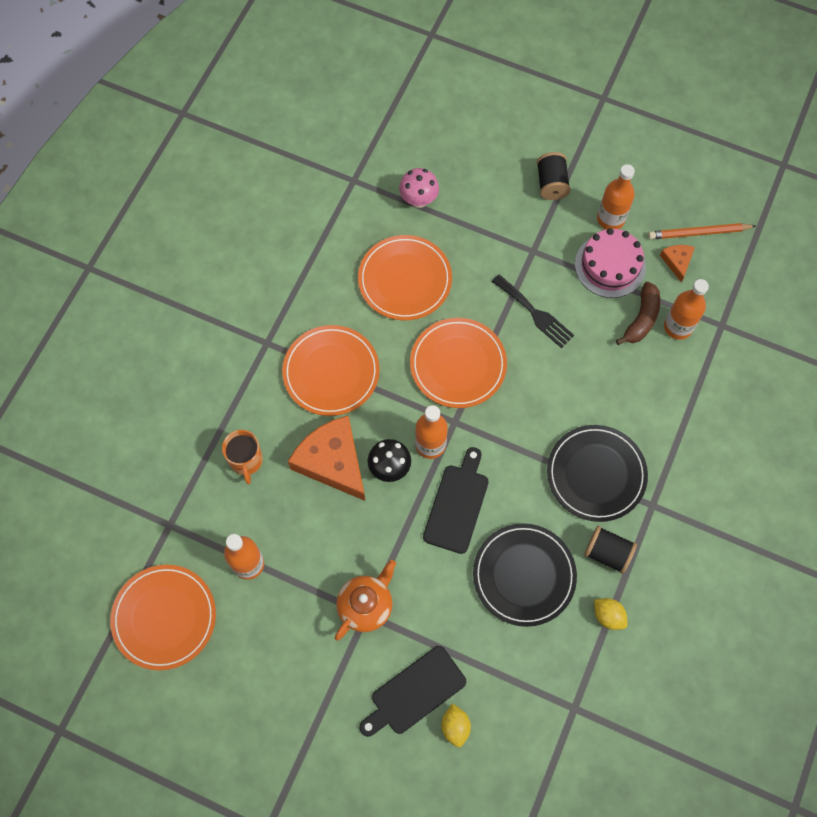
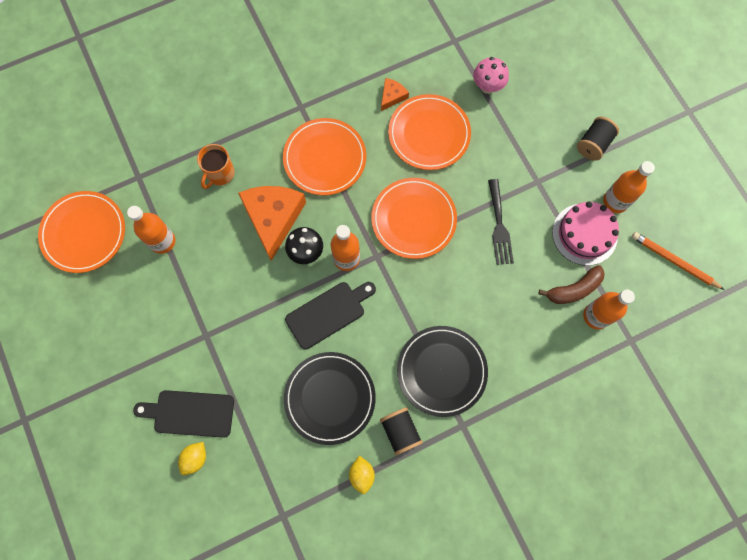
camera: 40 degrees right, 5 degrees up
(366, 605) = (210, 330): orange teapot -> none
(677, 261) = (638, 269): orange cheese -> orange cheese (392, 96)

